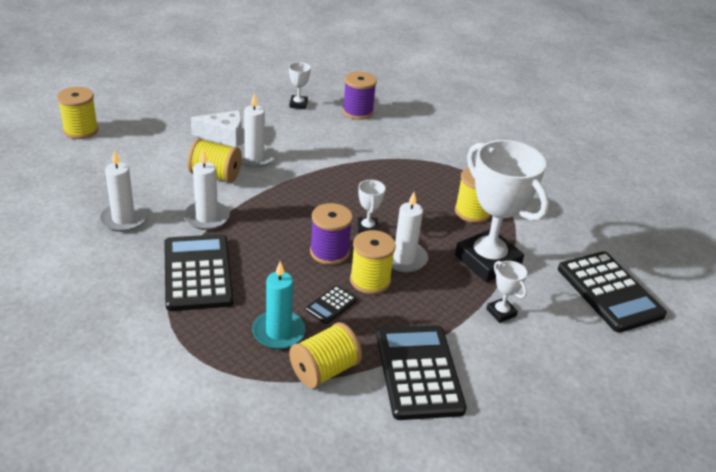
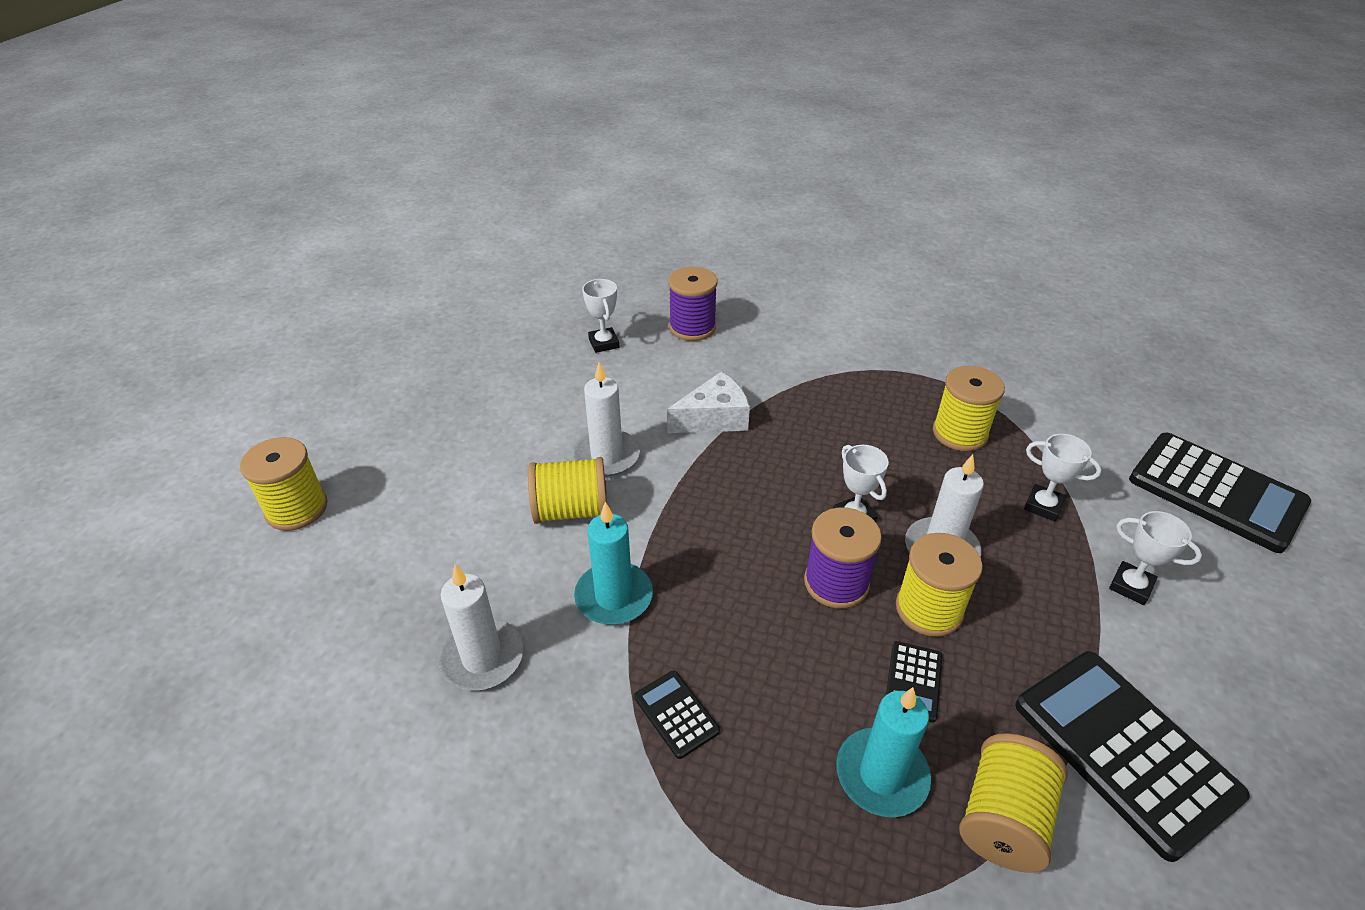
camera: 20 degrees left, 5 degrees up
(198, 273) = (676, 714): black calculator -> black calculator, size x0.45
(207, 217) = (614, 596): white candle -> turquoise candle
(224, 136) = (535, 435): white cheese -> white cheese (714, 418)
(487, 261) = (1043, 506): white trophy -> white trophy, size x0.43

